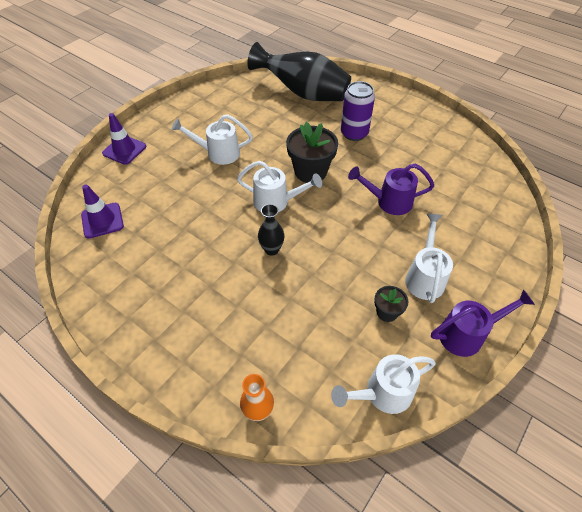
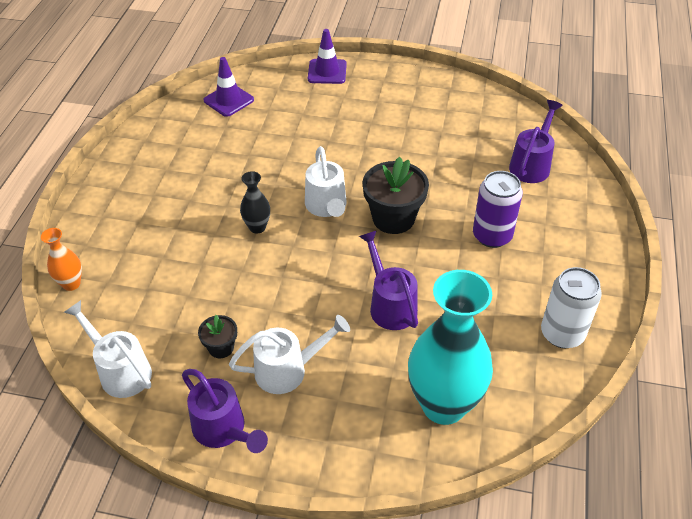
camera: 65 degrees right, 5 degrees down
(218, 153) = (369, 136): white watering can -> none
(303, 93) = (531, 164): black vase -> purple watering can
(446, 137) = (562, 334): none -> white can
(481, 207) = (443, 405): none -> turquoise vase

